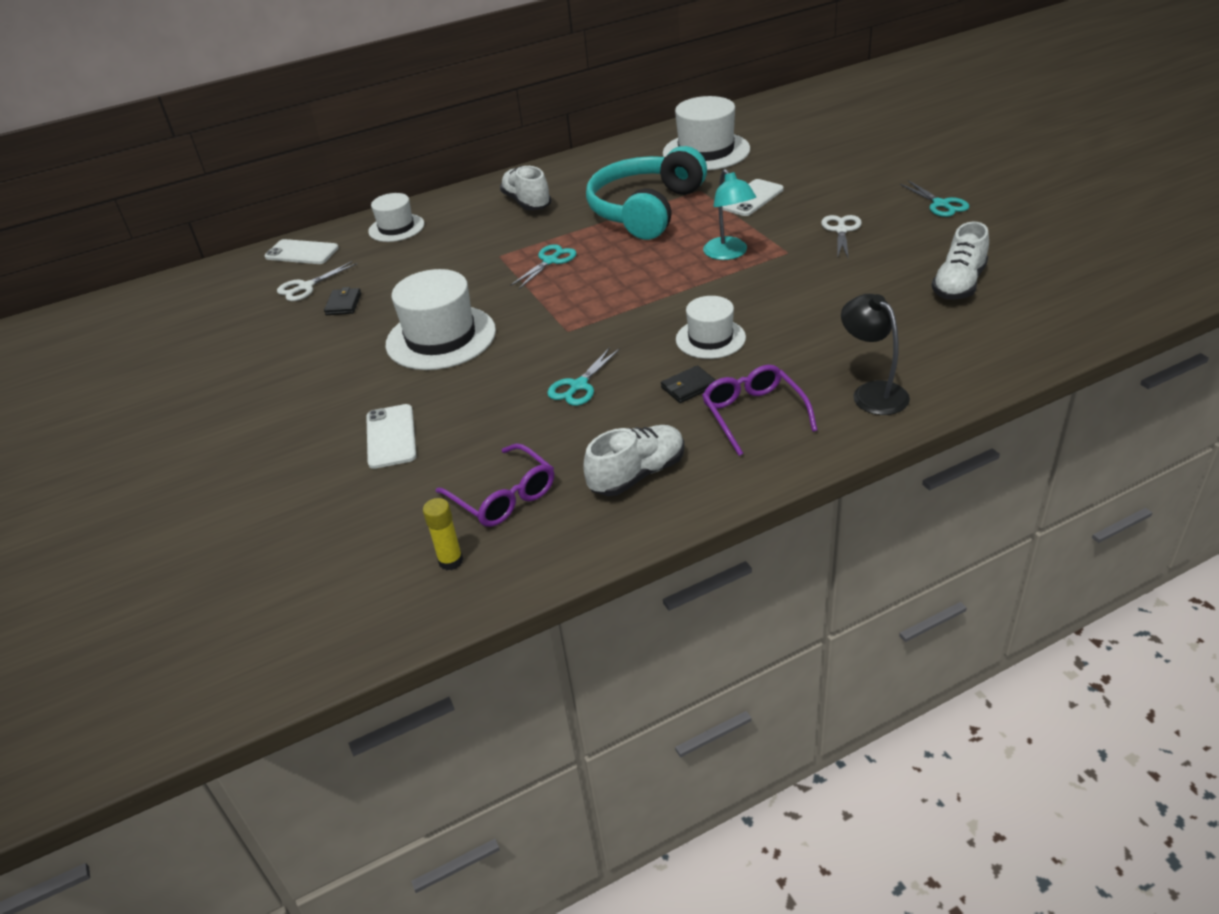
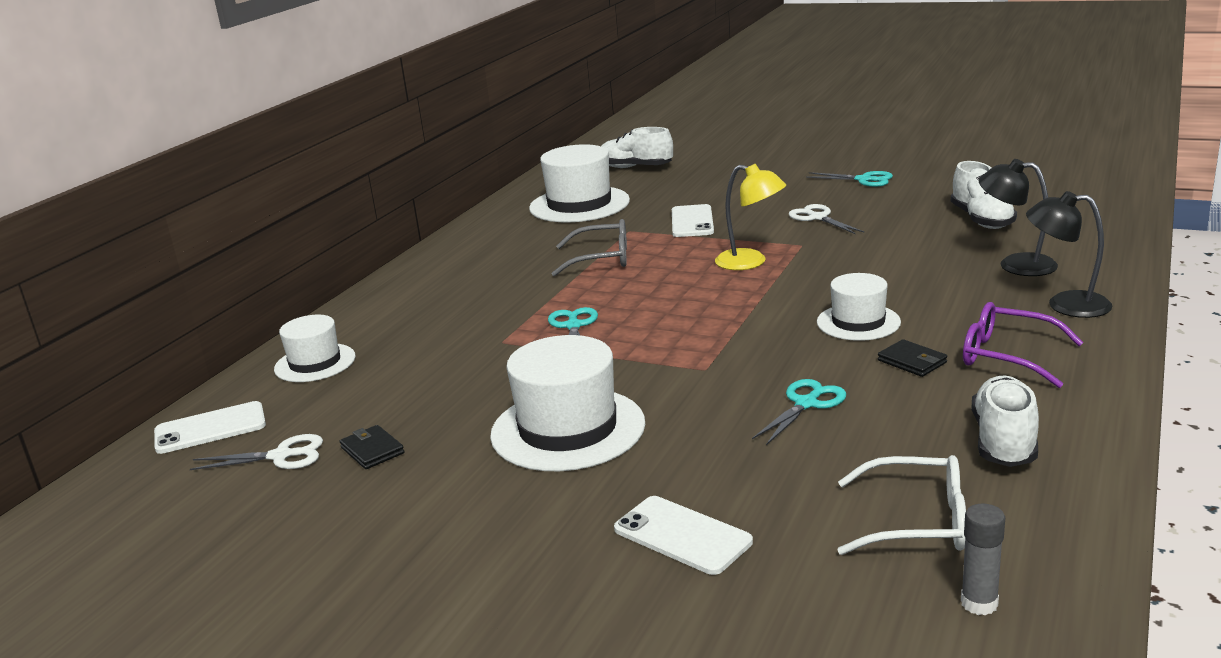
camera: 40 degrees left, 15 degrees down
(306, 287) = (281, 456): white scissors -> white scissors turned 105 degrees counterclockwise
(451, 561) = (979, 603): yellow glue stick -> grey glue stick
(503, 496) = (916, 522): purple glasses -> white glasses
(527, 202) = (451, 293): white shoe -> white shoe (635, 167)
(579, 386) = (806, 404): turquoise scissors -> turquoise scissors turned 135 degrees counterclockwise
(645, 210) = (601, 259): turquoise headphones -> grey glasses
(688, 387) = (912, 361): black wallet -> black wallet turned 60 degrees counterclockwise
(729, 254) = (750, 262): turquoise lamp -> yellow lamp
(904, 339) = (1015, 264): none -> black lamp

